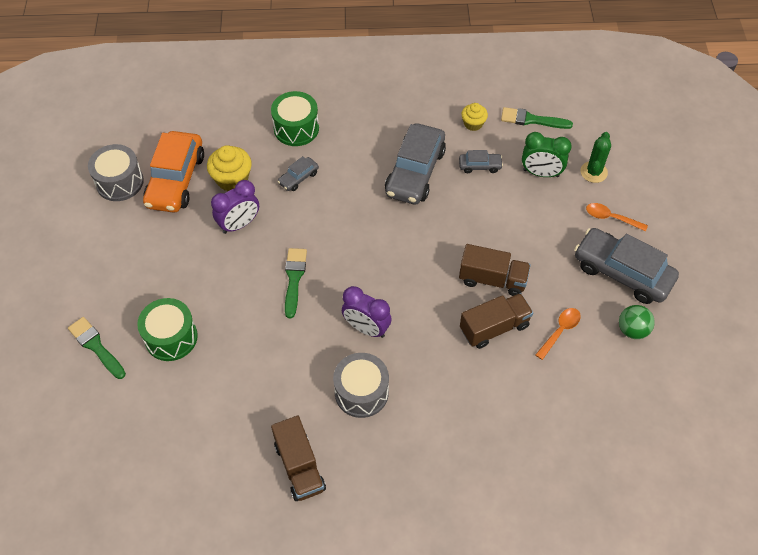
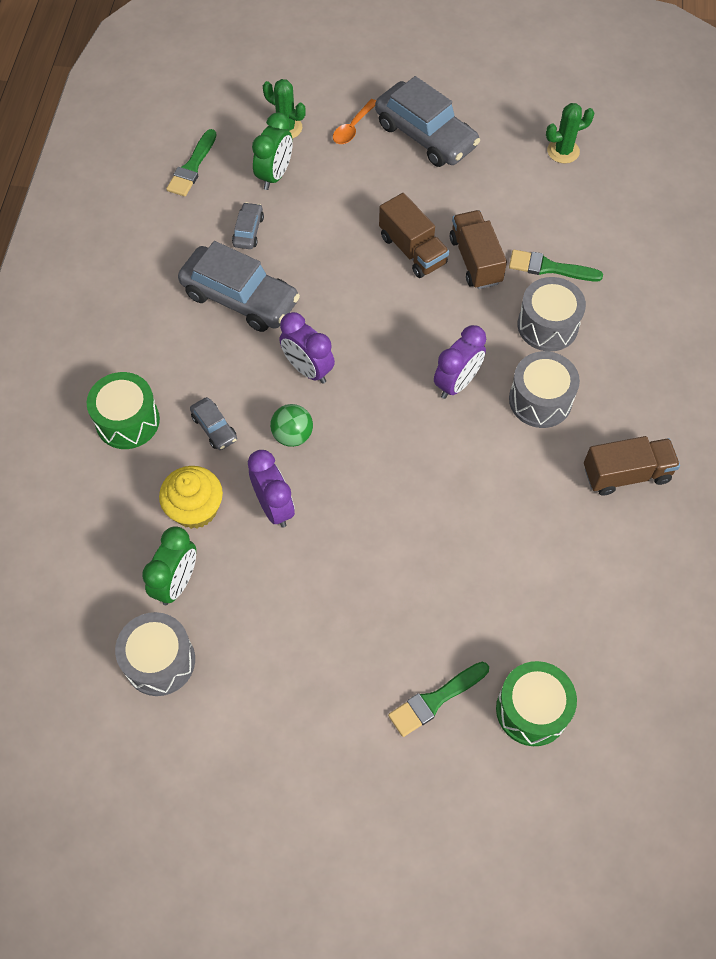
camera: 80 degrees left, 5 degrees up
(171, 337) = (436, 603): green drum -> green drum (532, 710)
(176, 180) = (177, 582): orange car -> green clock
(294, 279) = (373, 451): green brush -> green brush (549, 268)
(359, 225) = (308, 369): none -> purple clock
(439, 391) = (547, 325): none -> grey drum
(473, 124) = (180, 225): yellow cupcake -> none
(492, 279) = (412, 250): brown truck -> brown truck turned 120 degrees clockwise
(560, 331) = (489, 204): orange spoon -> none
(622, 272) = (425, 135): grey car -> grey car turned 90 degrees counterclockwise
(632, 330) = (497, 144): green ball -> green ball (292, 435)
(643, 387) = (563, 151): none -> green cactus

